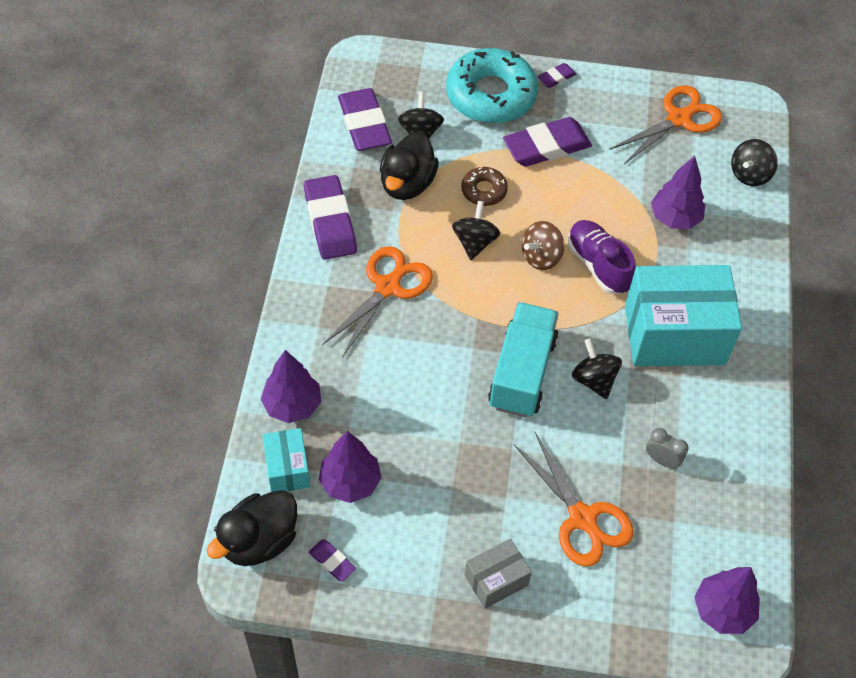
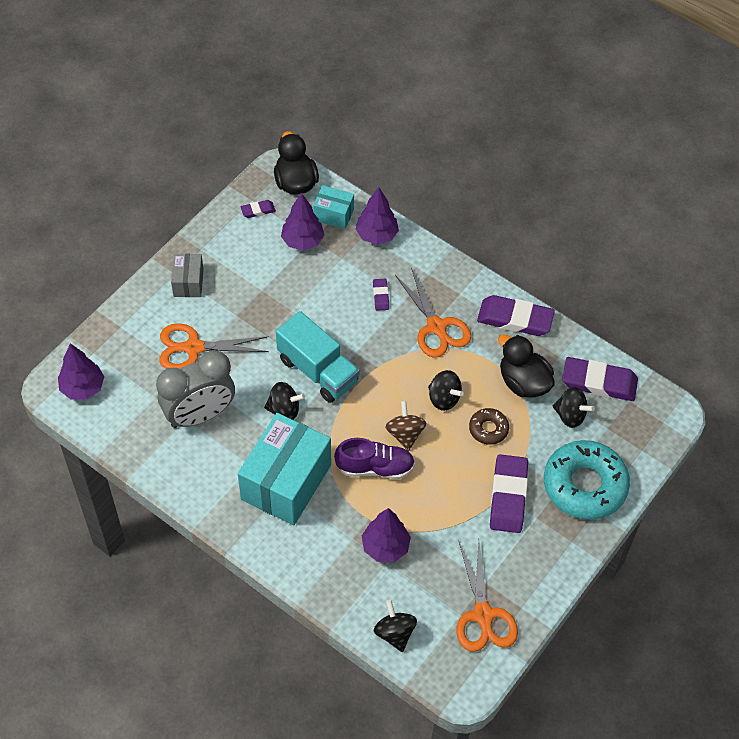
camera: 120 degrees right, 0 degrees up
(556, 77) = (579, 545): purple eraser -> purple eraser (380, 296)
(662, 460) = (200, 415): grey clock -> grey clock, size x2.49

